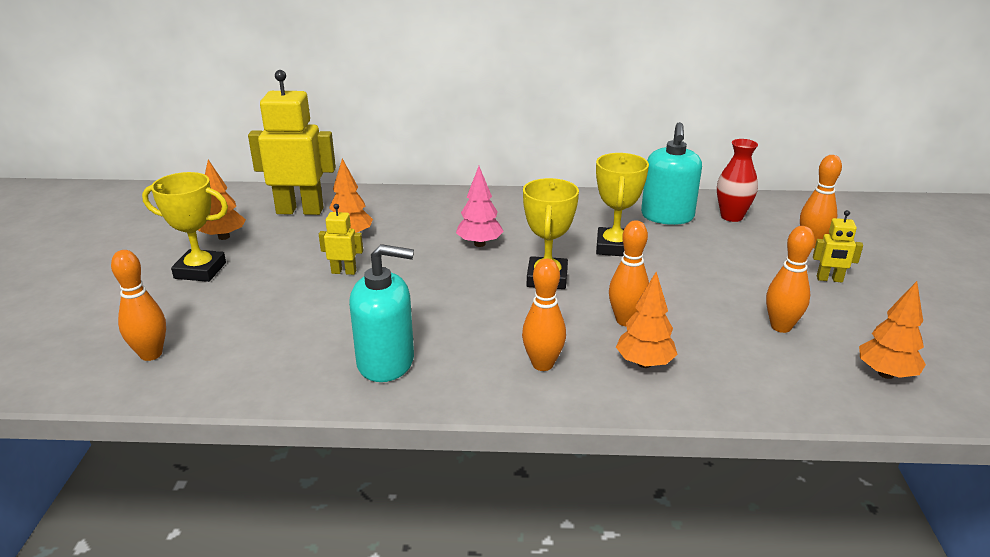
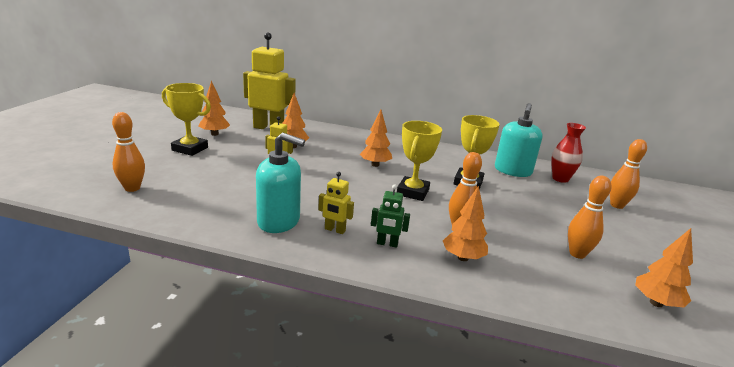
camera: 10 degrees right, 5 degrees down
(479, 244) = (375, 165): pink tree -> orange tree
(542, 364) = (387, 244): orange bowling pin -> green robot
(829, 279) = (625, 230): yellow robot -> yellow robot (335, 230)

